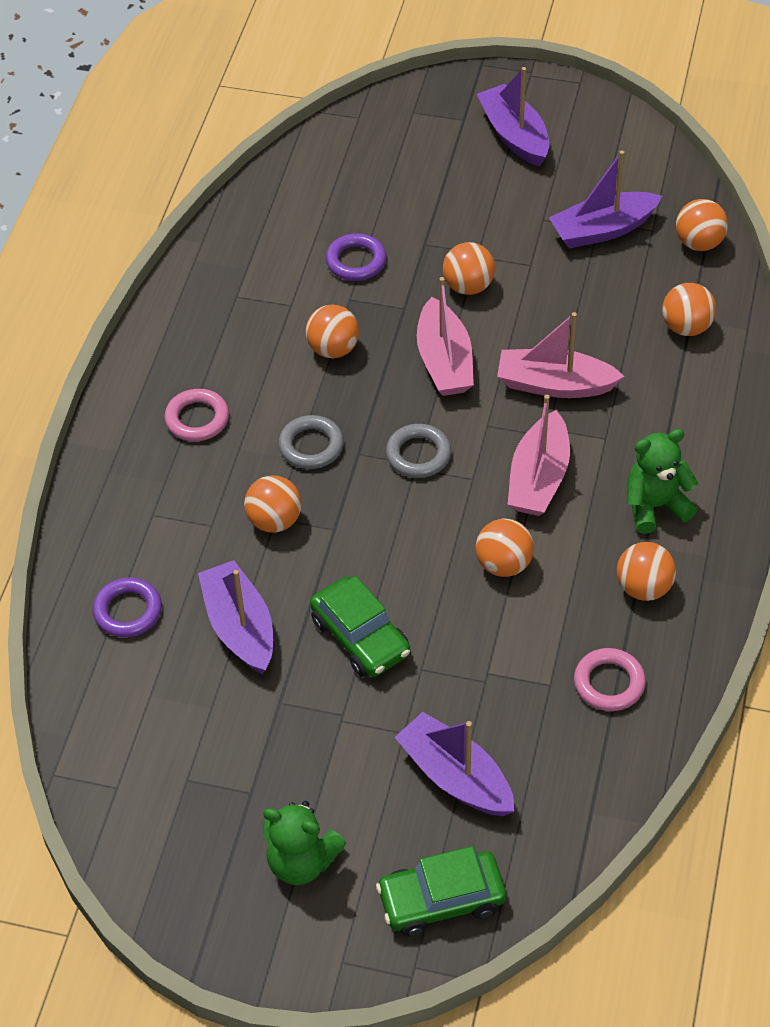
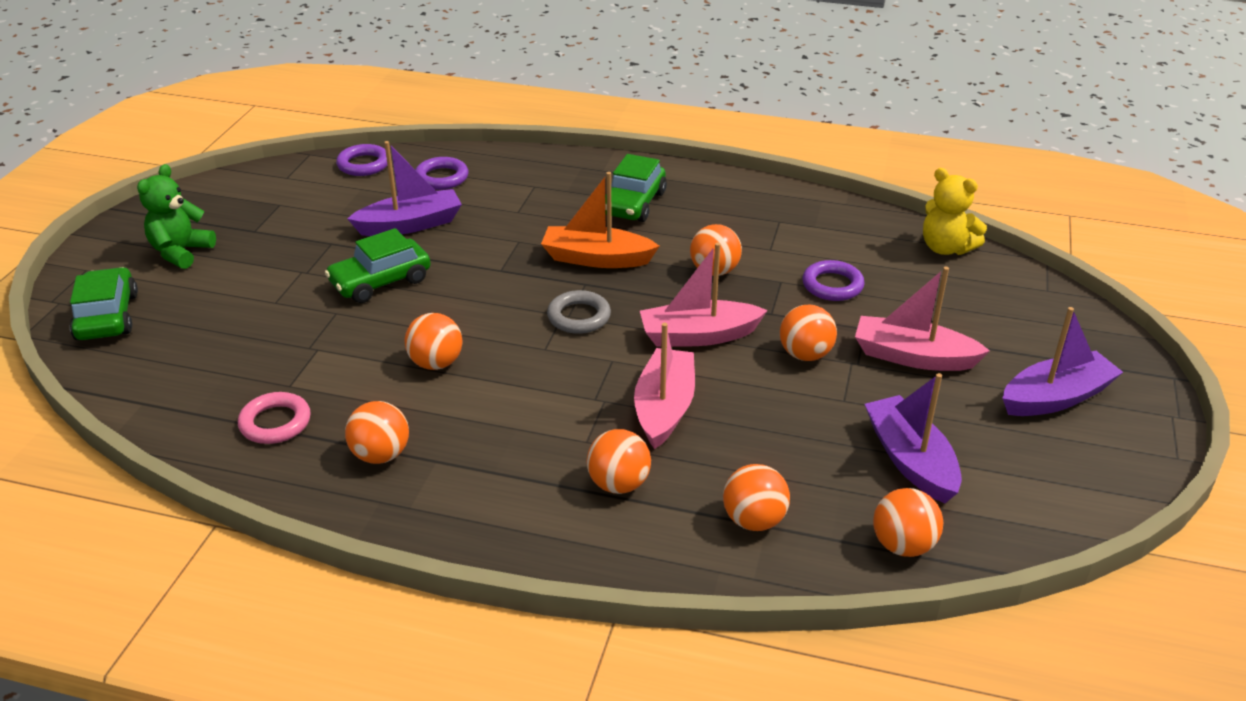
camera: 90 degrees right, 15 degrees down
(88, 703) = (364, 164): none -> purple ring
(197, 419) = (633, 203): pink ring -> green car
(274, 520) = (516, 240): orange ball -> orange ball (618, 484)
(289, 175) = (946, 248): none -> yellow teddy bear
(311, 446) = (596, 258): grey ring -> orange boat
(455, 777) = (218, 327): purple boat -> none
(539, 478) = (538, 390): pink boat -> pink boat (913, 357)
(655, 506) = (485, 472): green teddy bear -> none

